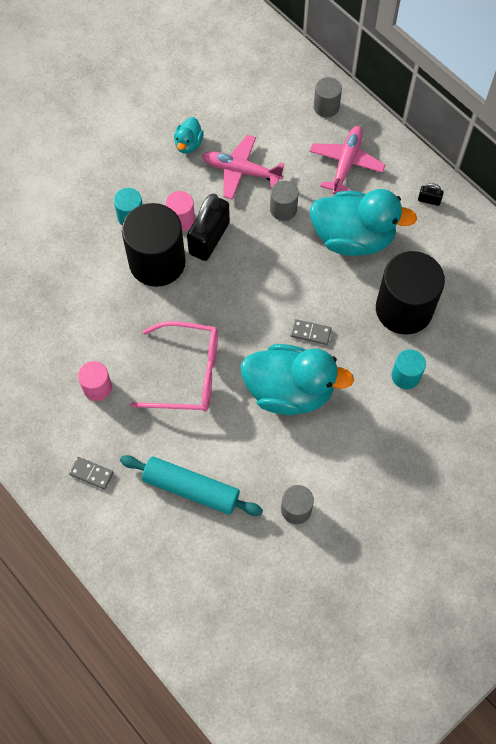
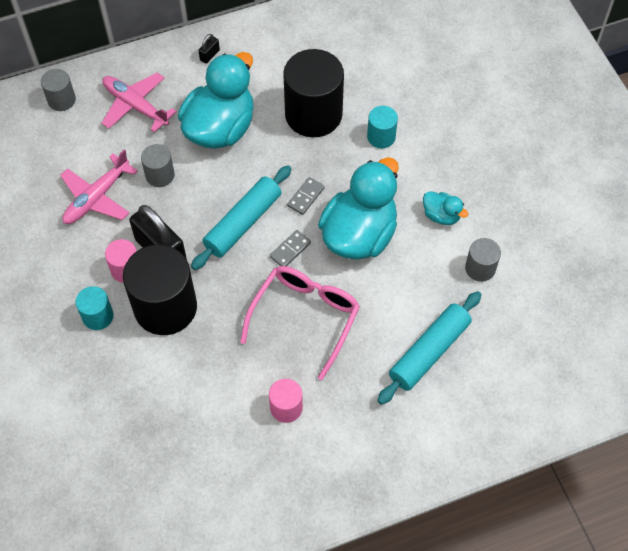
camera: 70 degrees left, 5 degrees down
(91, 473) = (380, 441): grey domino -> grey domino (290, 250)
(188, 144) = (38, 234): turquoise duck -> turquoise duck (441, 215)
(262, 291) = (243, 223): none -> turquoise rolling pin

